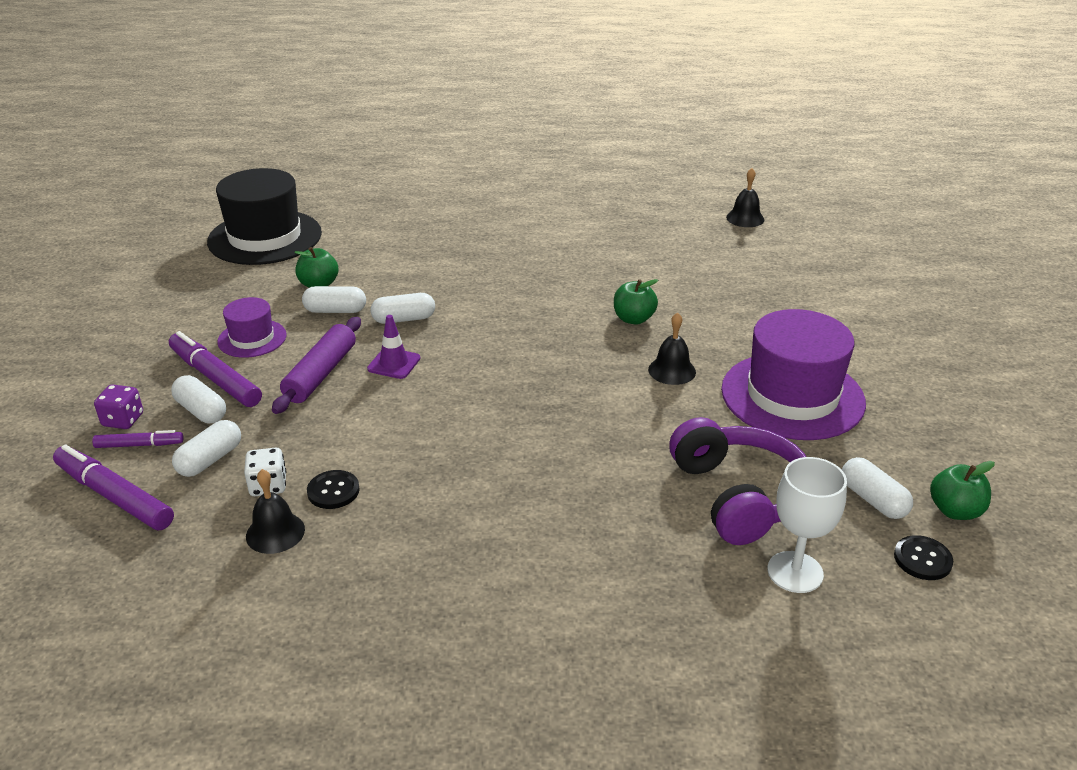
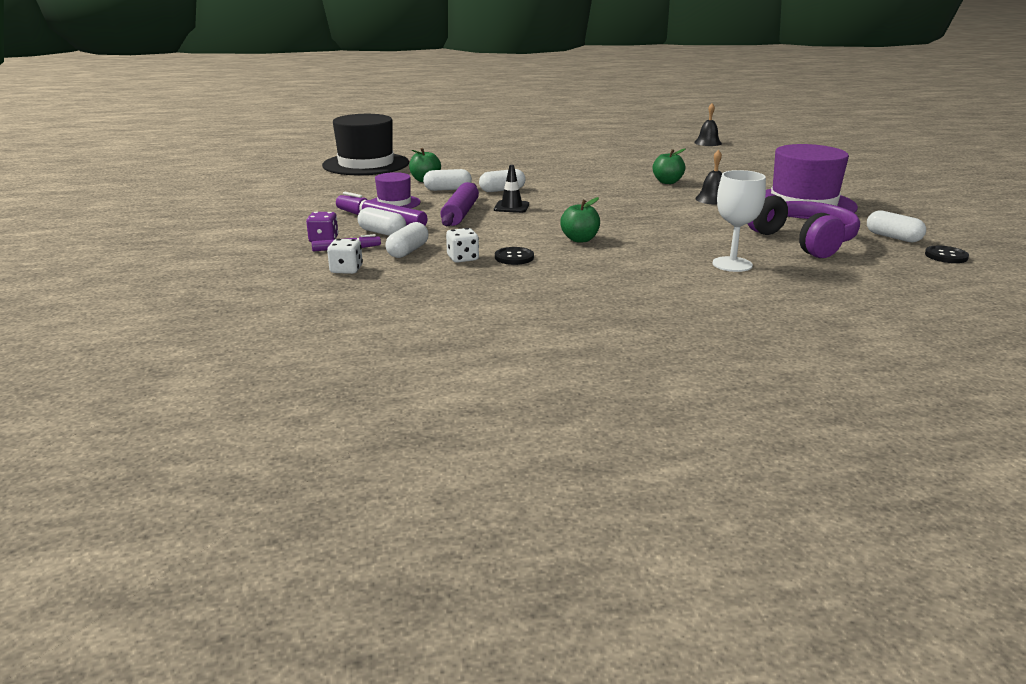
camera: 10 degrees left, 10 degrees down
(114, 496) = (346, 270): purple marker -> white dice
(275, 532) = (486, 276): black bell -> none
(394, 363) = (511, 207): purple traffic cone -> black traffic cone
(795, 572) = (868, 266): white goblet -> white goblet (732, 264)
(955, 510) = (949, 238): green apple -> green apple (580, 239)

